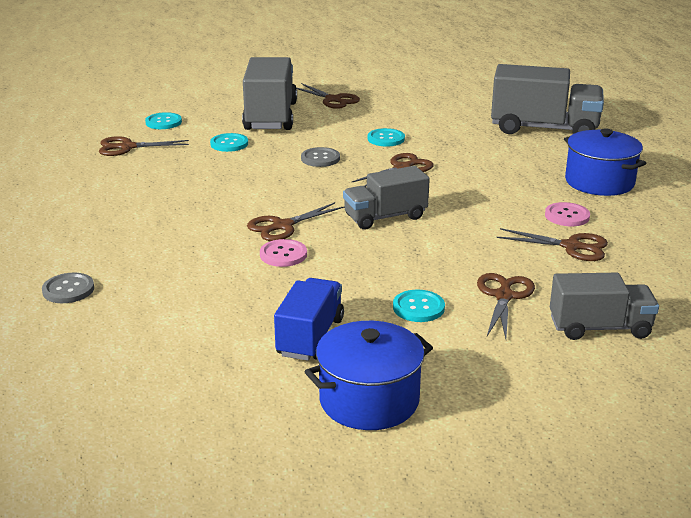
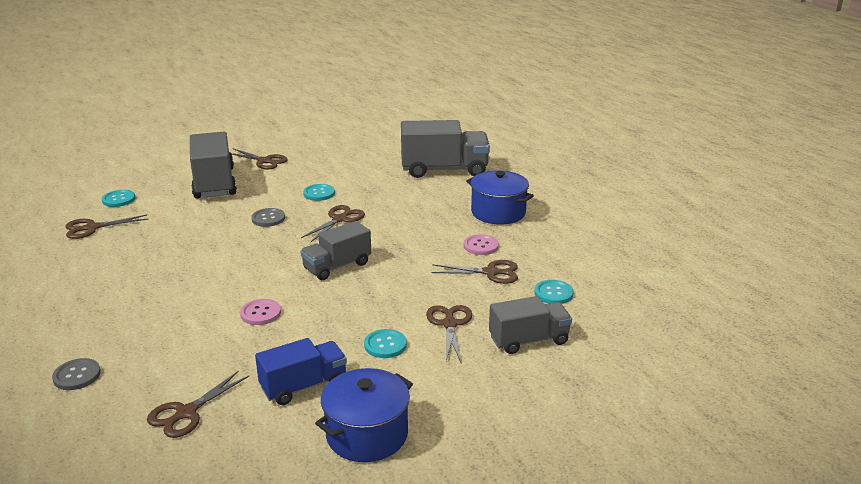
camera: 15 degrees left, 0 degrees up
(229, 144) = (184, 214): turquoise button -> turquoise button (553, 293)
(283, 226) = (253, 286): brown scissors -> brown scissors (186, 413)
(310, 337) = (304, 386): blue truck -> blue truck turned 60 degrees clockwise

